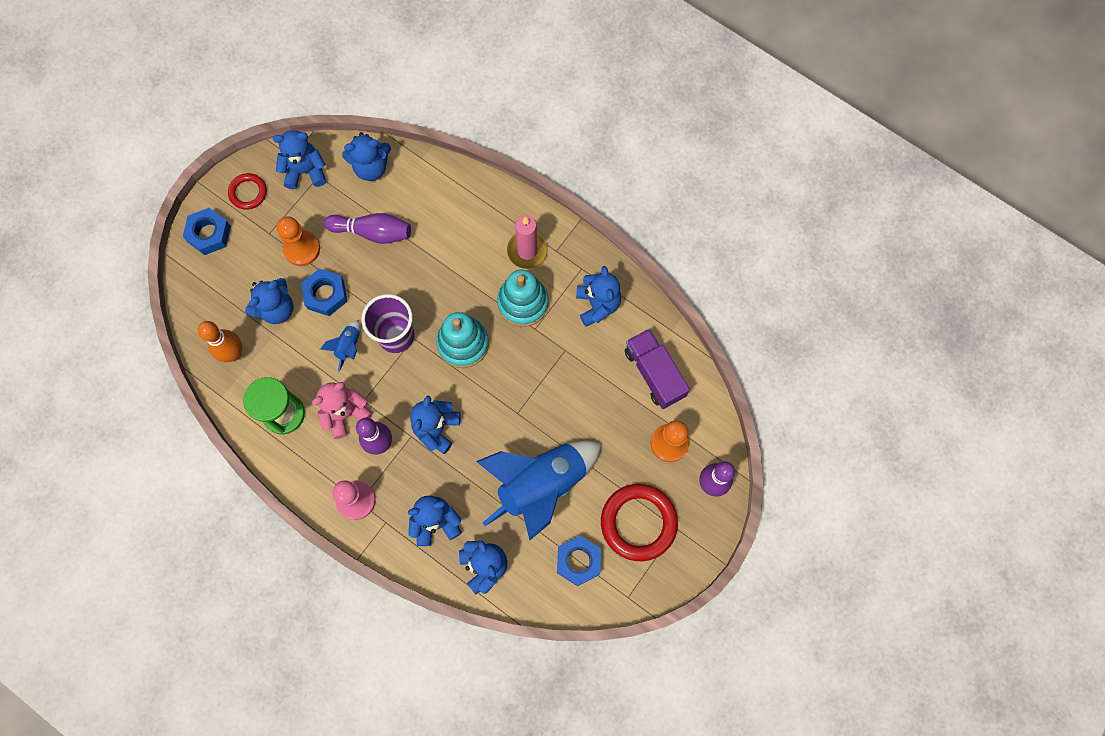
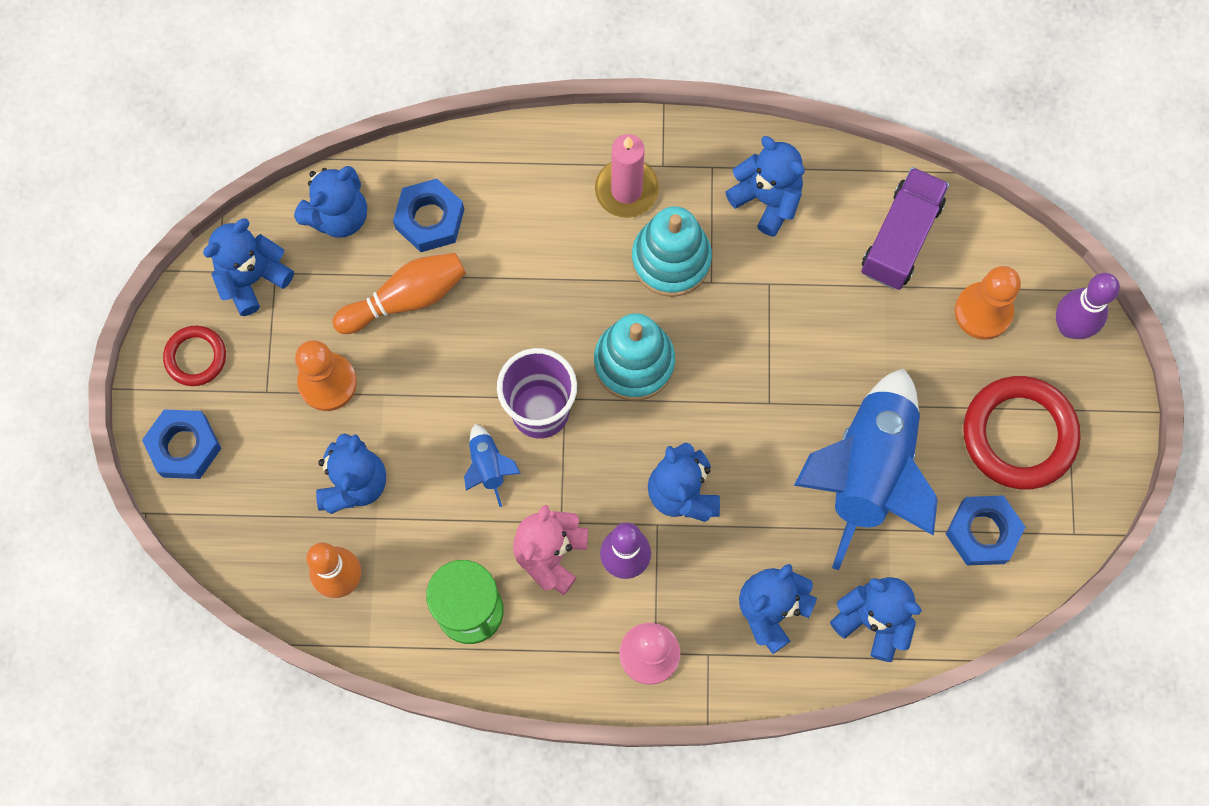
camera: 35 degrees left, 0 degrees up
(325, 294) = (406, 420): blue nut -> blue nut (430, 219)
(372, 232) = (406, 298): purple bowling pin -> orange bowling pin
(654, 373) = (900, 238): purple truck -> purple truck turned 90 degrees clockwise

